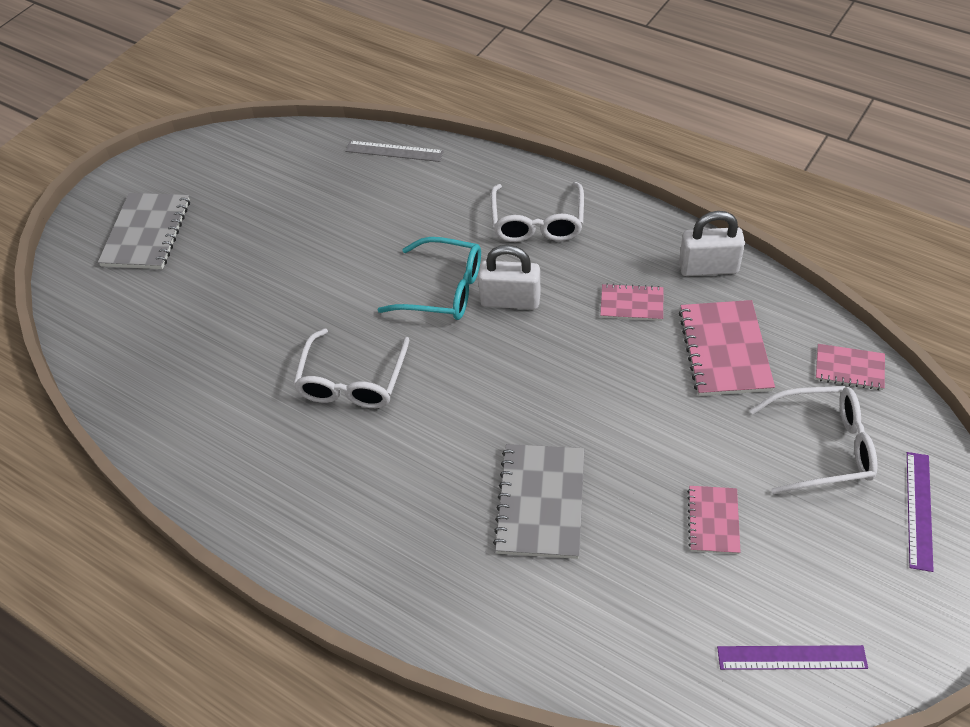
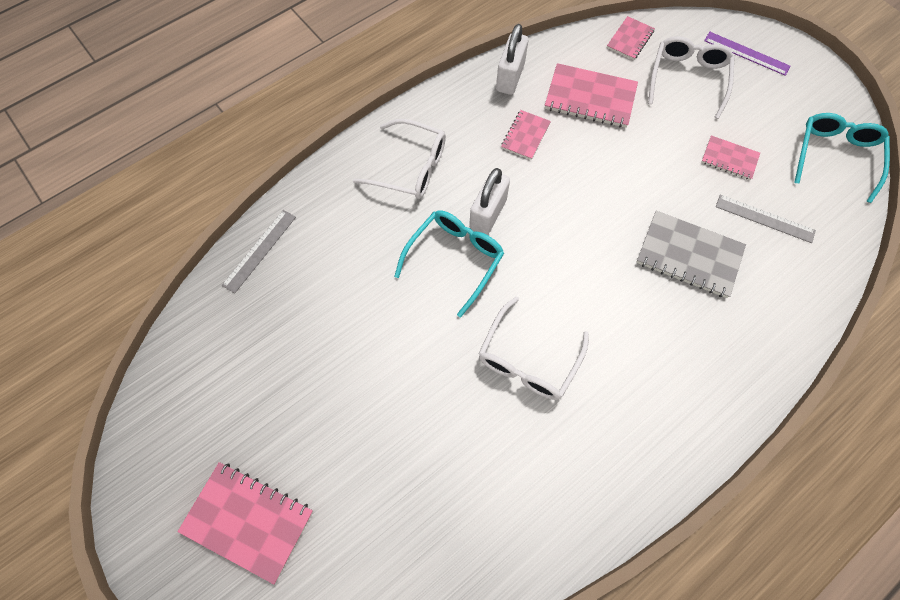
camera: 75 degrees left, 15 degrees up
(147, 233) = (248, 521): grey notebook -> pink notebook
(352, 380) = (528, 358): white glasses -> white glasses turned 90 degrees clockwise
(637, 579) = (764, 218): none -> grey ruler
(791, 658) = (835, 157): purple ruler -> turquoise glasses

